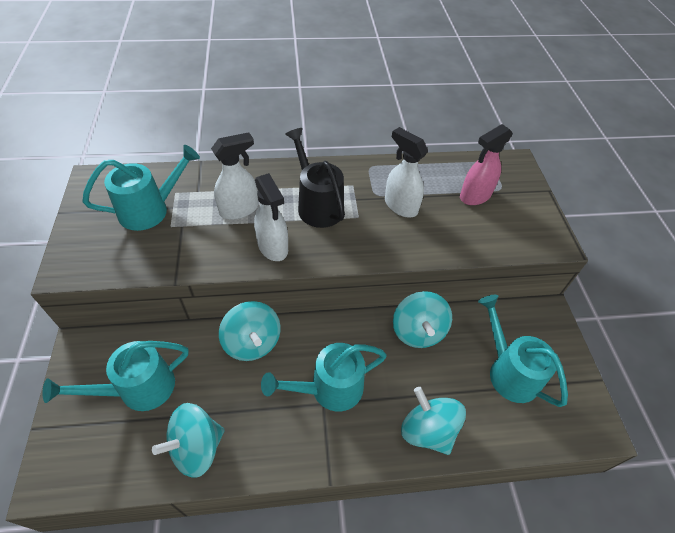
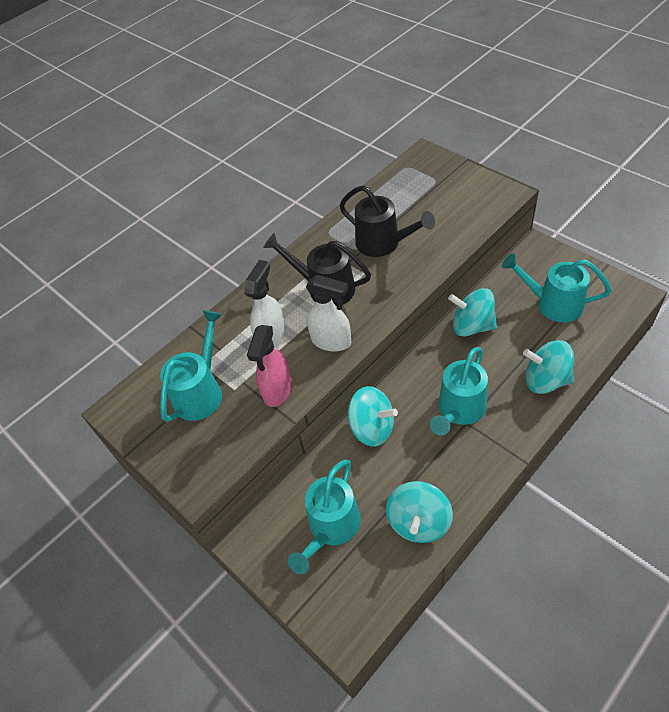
camera: 30 degrees left, 0 degrees up
(400, 206) = (384, 244): white spray bottle -> black watering can
(418, 331) = (472, 326): turquoise spinning top -> turquoise spinning top turned 150 degrees clockwise
(475, 196) = (425, 199): pink spray bottle -> pink spray bottle (277, 390)

